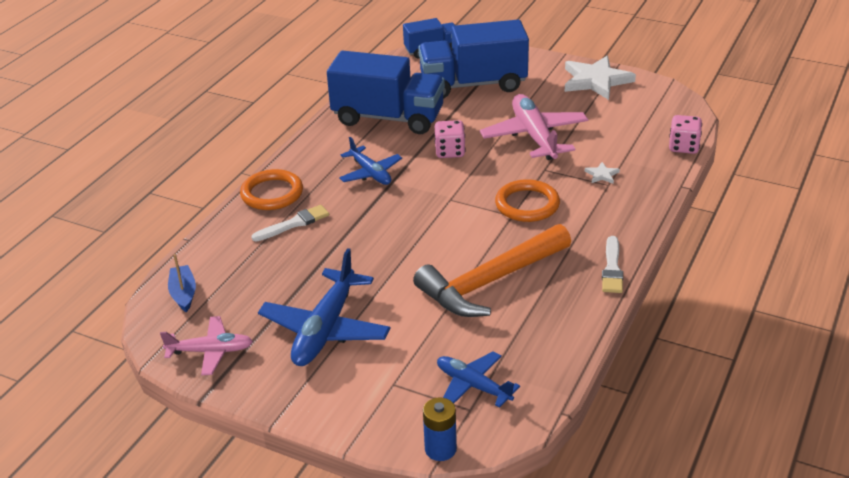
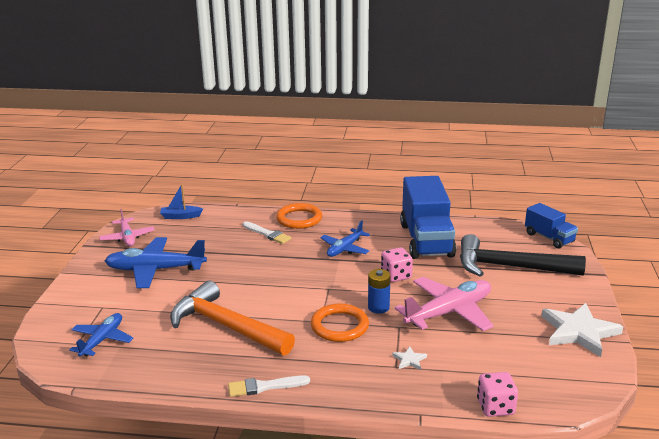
camera: 70 degrees right, 10 degrees down
(183, 294) = (181, 216): blue boat -> blue boat turned 150 degrees counterclockwise
(440, 449) = (36, 338): blue battery -> blue battery (378, 307)
(473, 84) = (510, 267): blue truck -> black hammer

